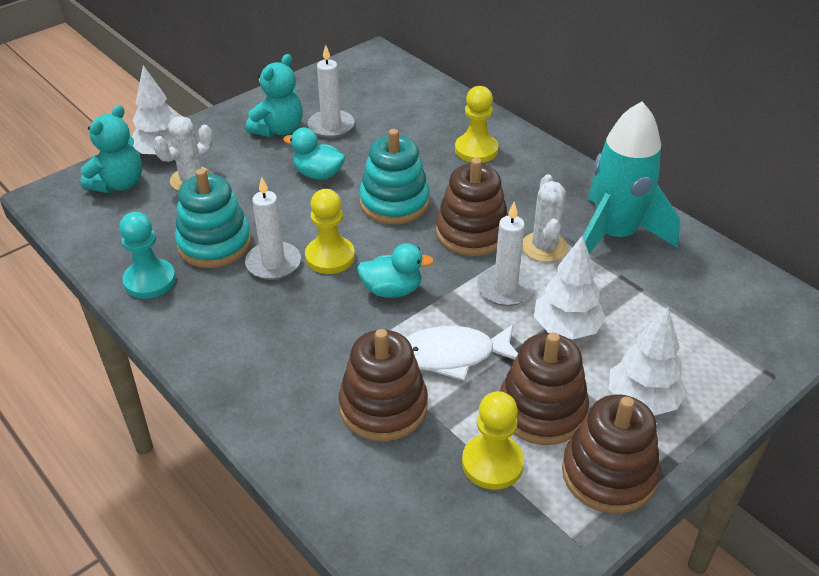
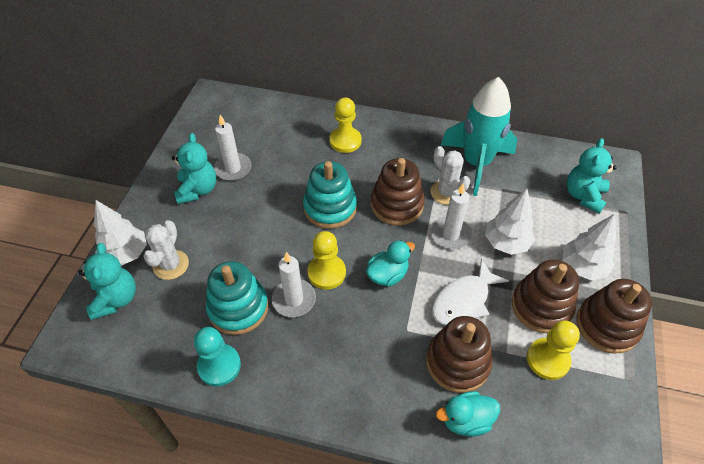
camera: 35 degrees left, 10 degrees up
(318, 174) = (259, 212): turquoise duck -> turquoise duck (466, 420)
(728, 331) = (584, 196): none -> turquoise teddy bear

